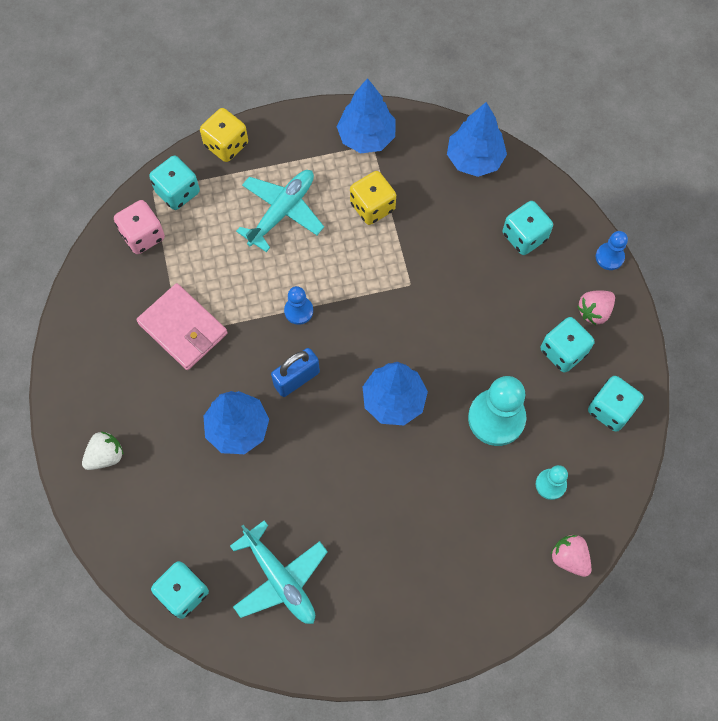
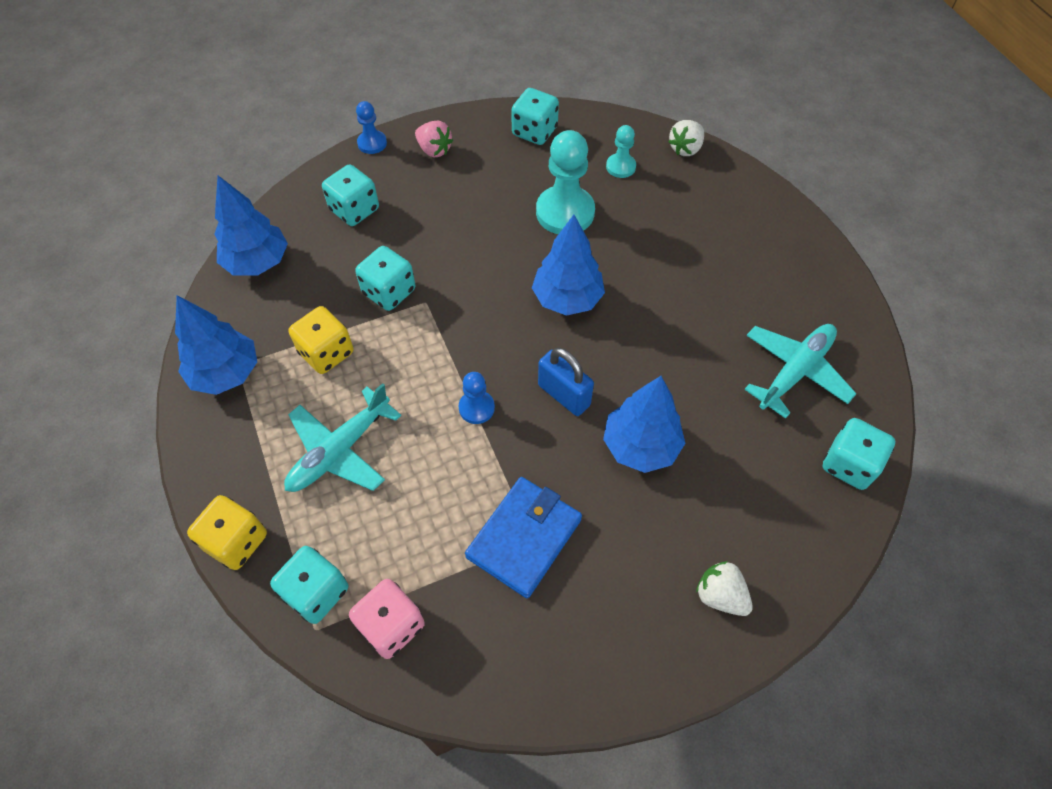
camera: 100 degrees left, 10 degrees down
(183, 328) = (524, 538): pink wallet -> blue wallet
(282, 211) = (339, 450): turquoise plane -> turquoise plane turned 75 degrees counterclockwise
(563, 351) = (482, 169): turquoise dice -> turquoise dice (389, 292)
(569, 558) = (685, 148): pink strawberry -> white strawberry

